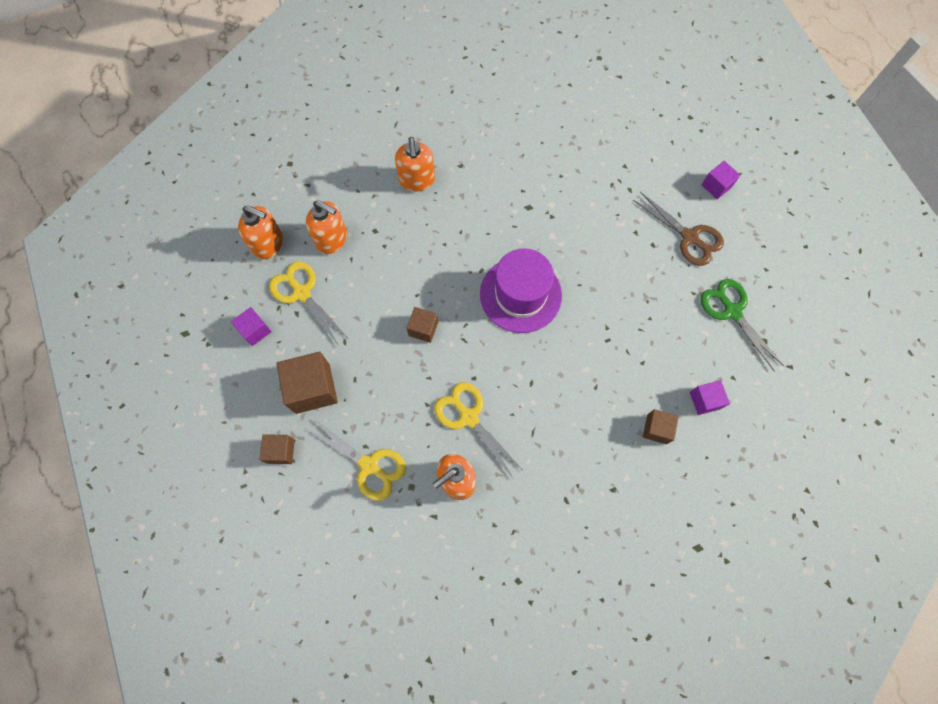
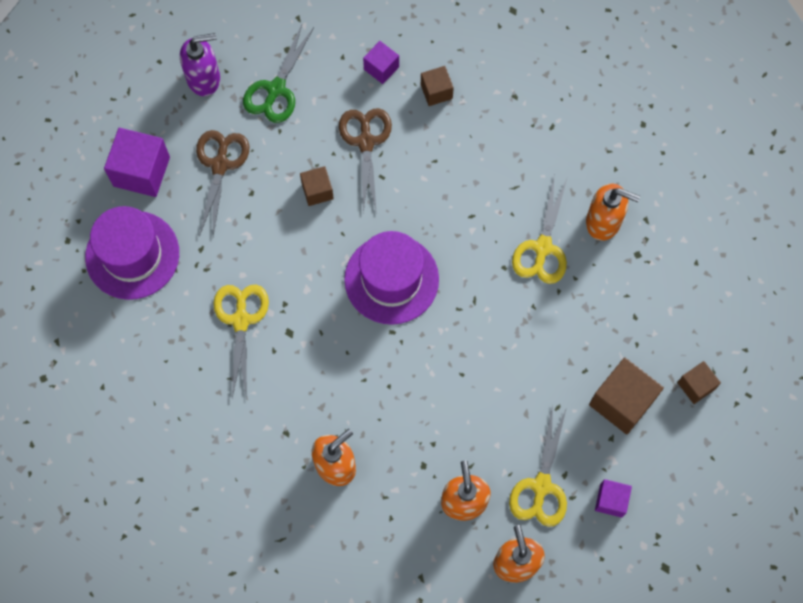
camera: 125 degrees left, 0 degrees up
(369, 465) = (648, 301): yellow scissors -> yellow scissors (241, 320)
(423, 329) = (491, 344): brown cube -> brown cube (317, 191)
(644, 347) = (366, 142): none -> brown scissors
(653, 147) = (132, 255): none -> purple hat
(716, 186) = (141, 171): purple cube -> purple cube, size x1.75
(772, 267) = (204, 78): none -> purple soap dispenser

